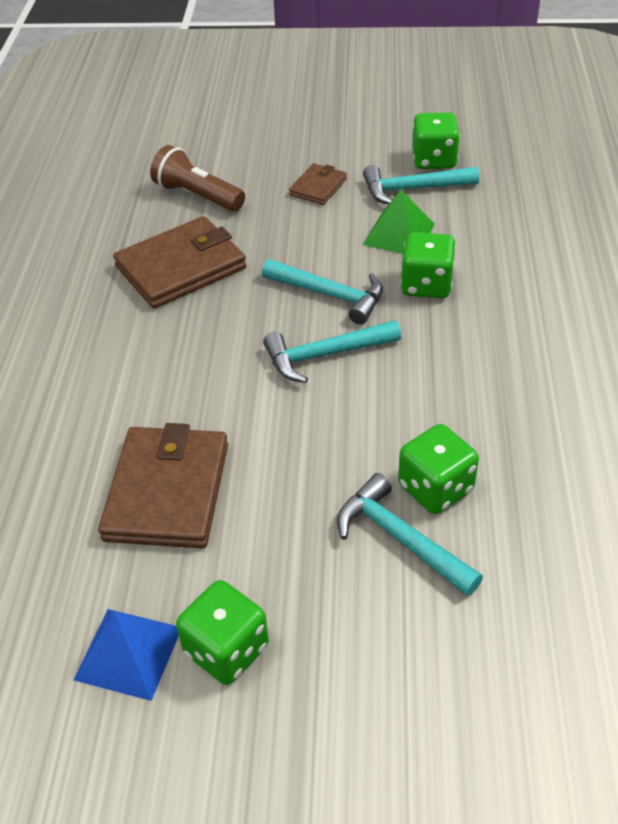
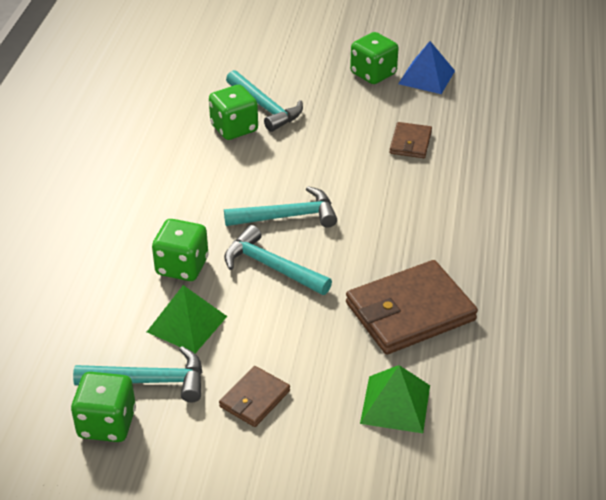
camera: 175 degrees left, 5 degrees down
(167, 491) = (410, 143): brown wallet -> brown wallet, size x0.52
(198, 196) = (395, 404): brown flashlight -> green pyramid

